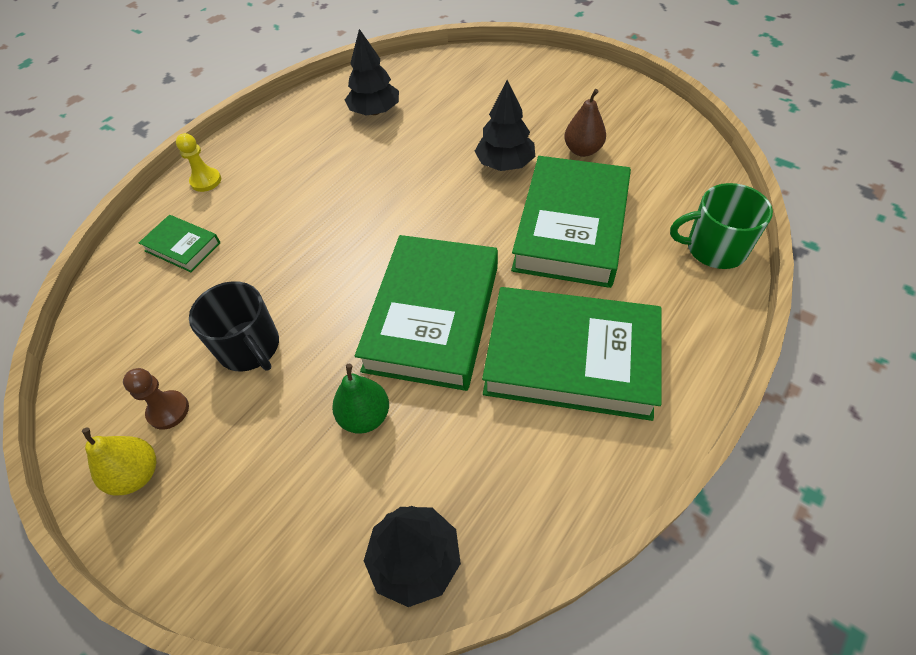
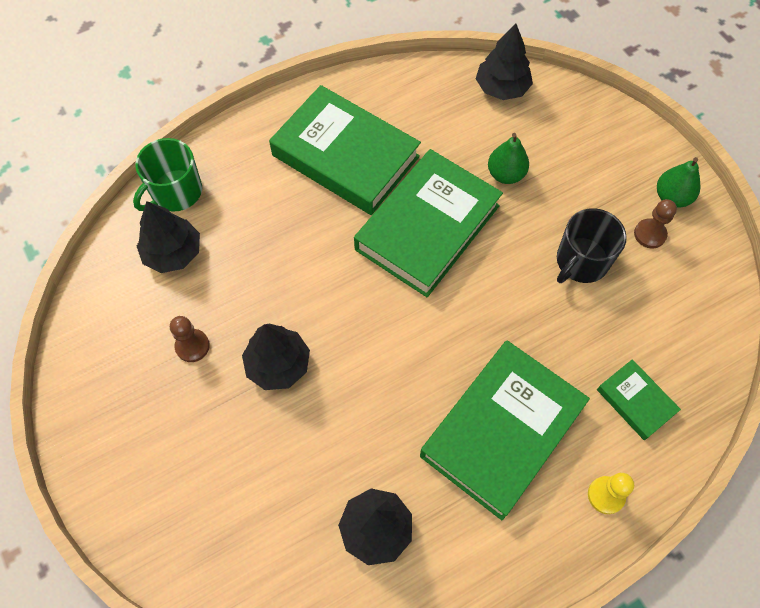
camera: 160 degrees left, 10 degrees up
(137, 474) = (671, 197): yellow pear -> green pear
(250, 347) = (581, 261): black mug -> black mug turned 120 degrees counterclockwise
(571, 227) = (269, 261): green book -> green book (502, 431)
(582, 150) = (192, 346): brown pear -> brown pawn
(663, 201) = (173, 253): none -> black tree
(714, 248) = (175, 192): green mug -> green mug turned 105 degrees clockwise

